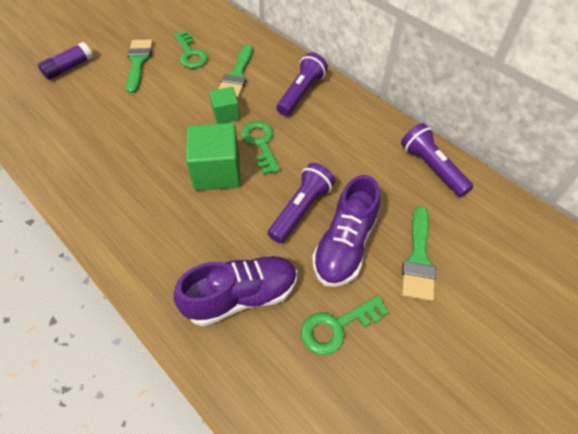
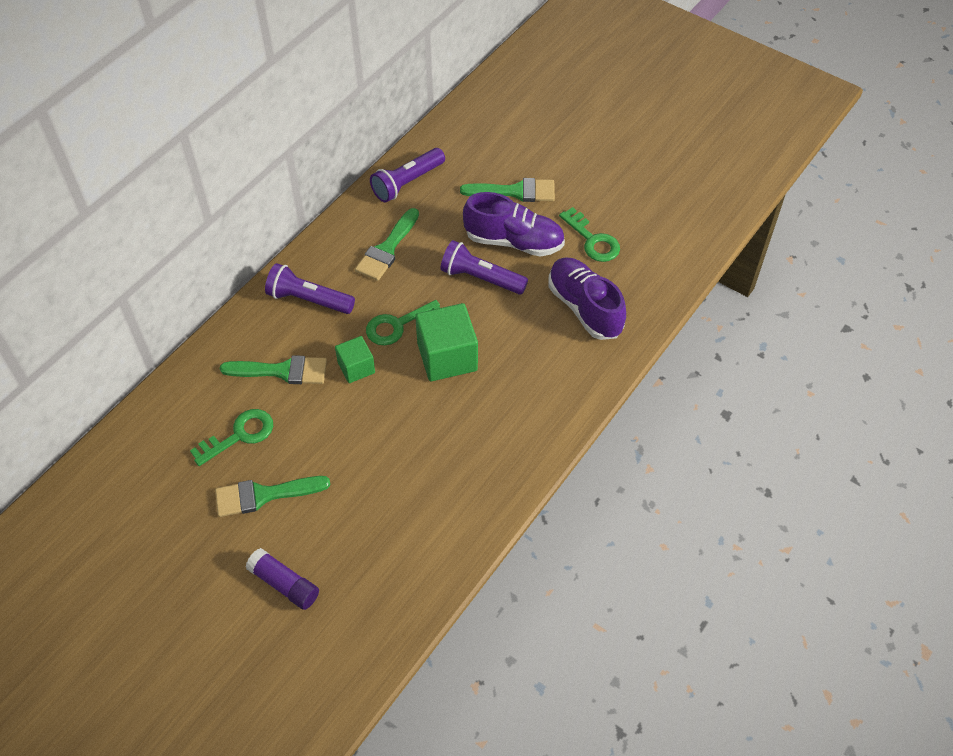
camera: 100 degrees left, 0 degrees up
(348, 145) = (387, 249): none -> green brush

